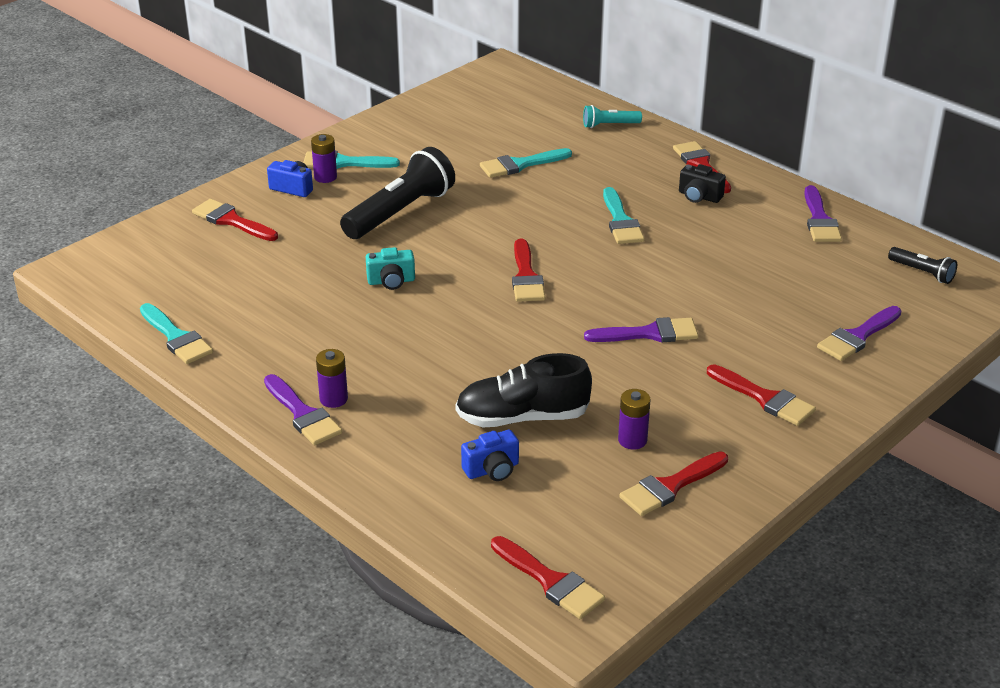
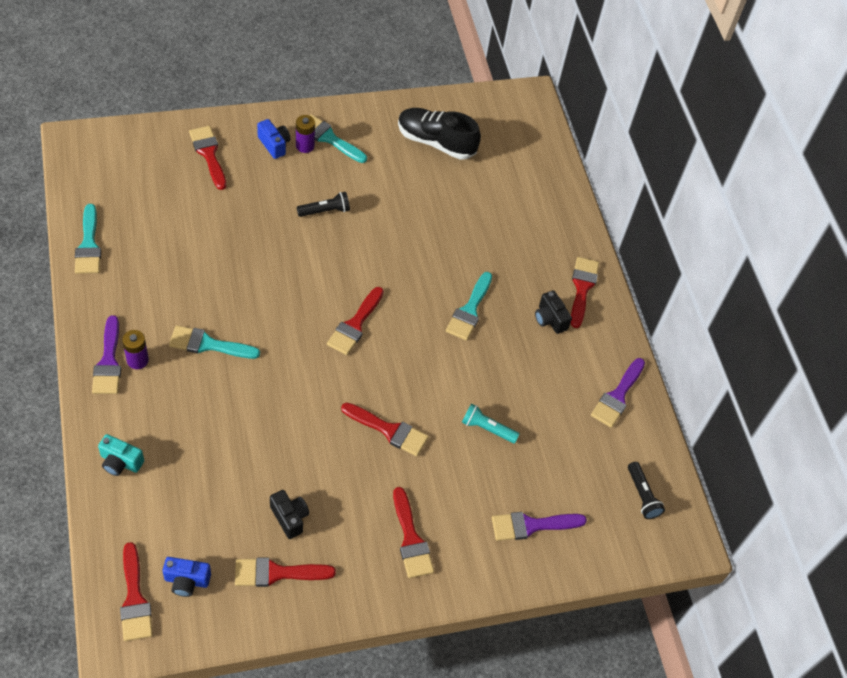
camera: 25 degrees right, 20 degrees up
(391, 281) = (262, 275): turquoise camera -> turquoise camera (120, 462)
(400, 212) = (325, 211): black flashlight -> black flashlight, size x0.49
(492, 470) = (180, 484): blue camera -> blue camera (187, 581)
(520, 165) = (450, 211): turquoise brush -> turquoise brush (208, 344)
(522, 417) = (238, 452): black shoe -> black shoe (436, 142)
(609, 125) = (553, 206): turquoise flashlight -> turquoise flashlight (487, 428)
(632, 440) = (289, 518): purple battery -> black camera
(649, 333) = (389, 430): purple brush -> red brush

